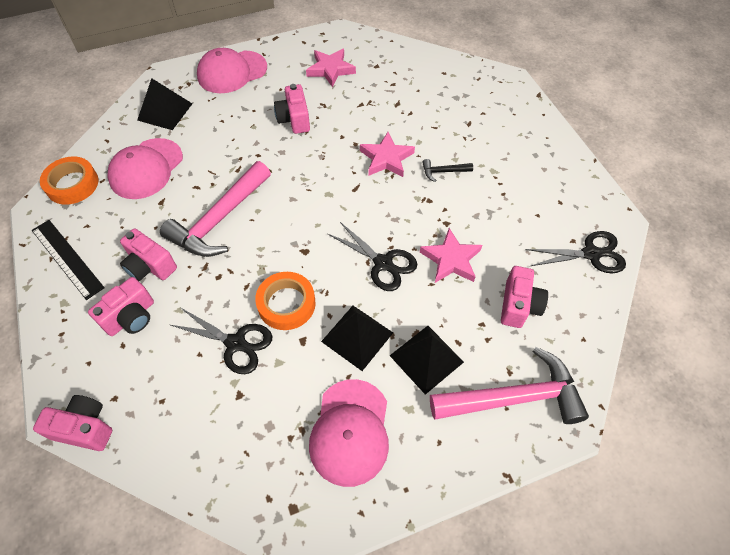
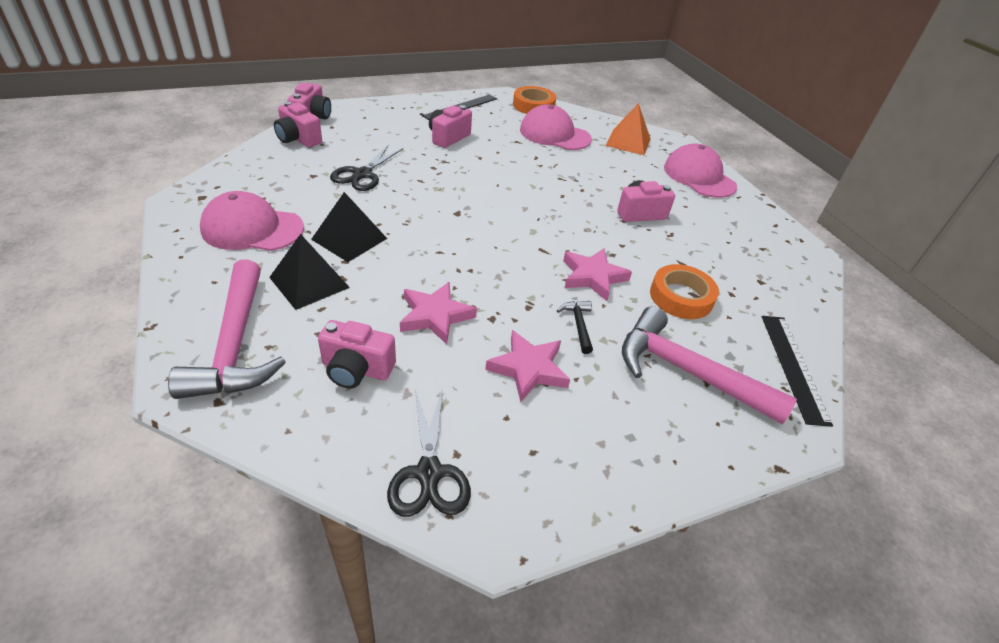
camera: 85 degrees right, 15 degrees down
(131, 317) = (400, 131): pink camera -> pink camera (298, 139)
(165, 111) = (628, 142): black pyramid -> orange pyramid
(219, 220) = (497, 168): pink hammer -> pink hammer (686, 371)
(286, 304) = (397, 200): orange tape -> orange tape (681, 297)
(330, 69) = (734, 242): pink star -> pink star (528, 369)
(383, 263) = (436, 262): black scissors -> none
(459, 70) = (793, 367): none -> black ruler

